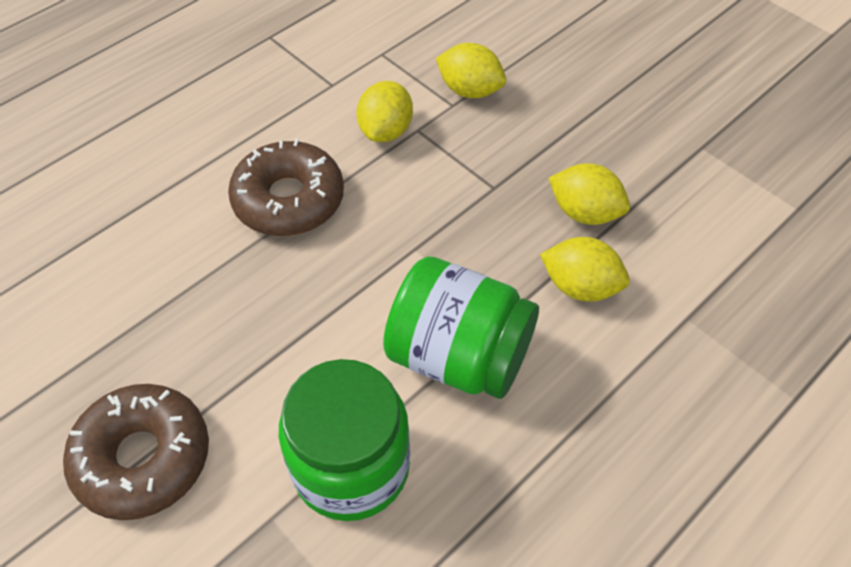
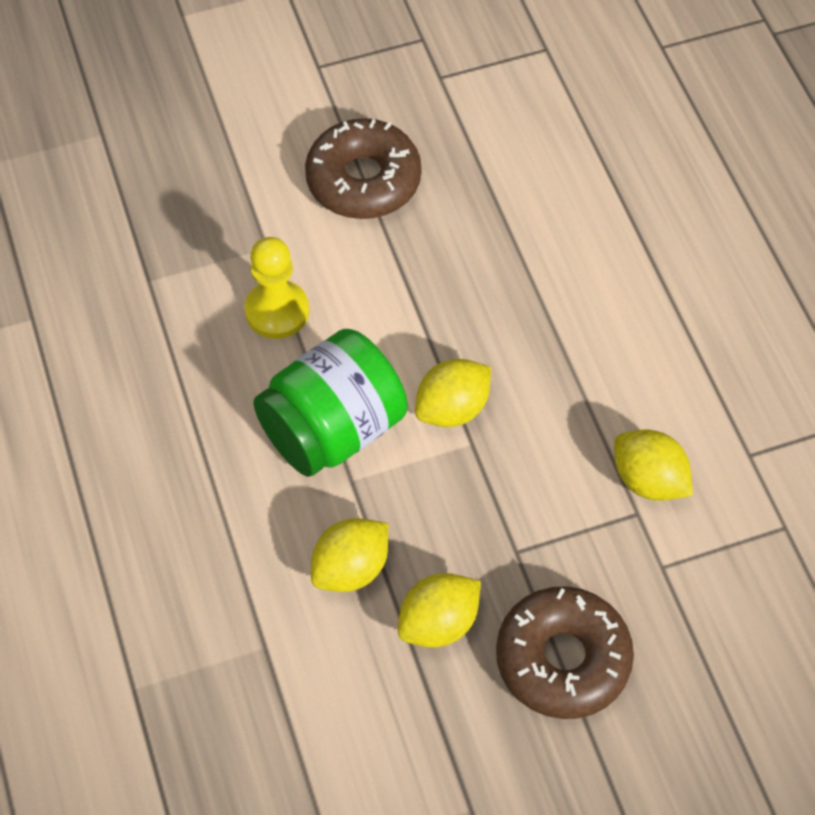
camera: 115 degrees right, 5 degrees up
(289, 200) = (588, 357): brown donut -> brown donut (562, 659)
(351, 466) = (277, 311): green jar -> yellow pawn
(470, 90) = (678, 595): yellow lemon -> yellow lemon (452, 408)

